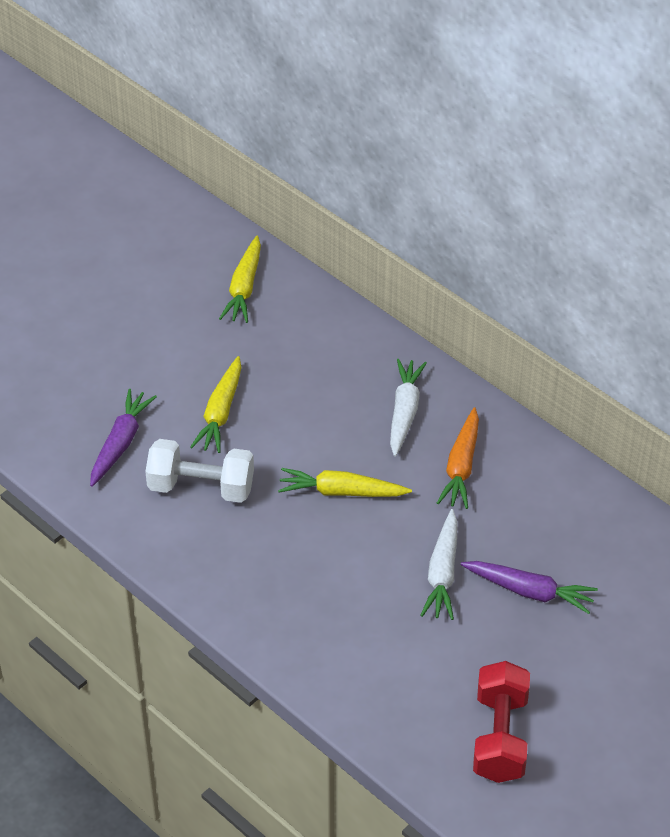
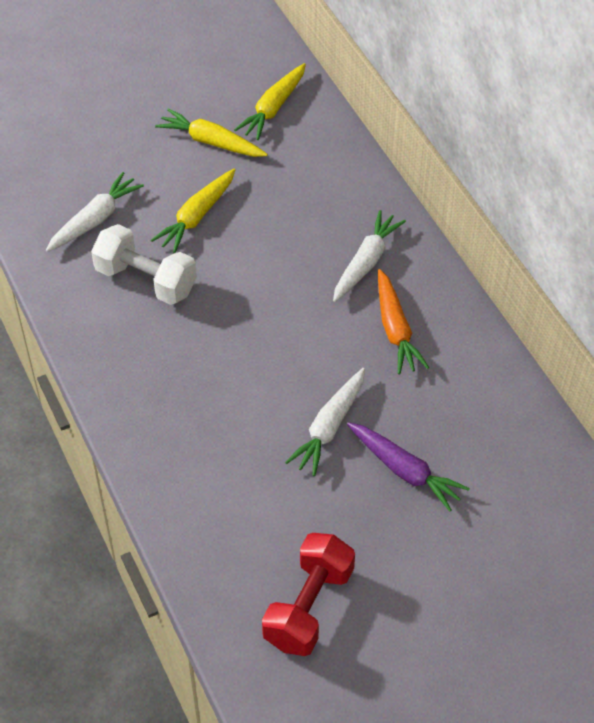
camera: 20 degrees right, 5 degrees up
(120, 443) = (95, 219): purple carrot -> white carrot
(341, 492) = (271, 321): yellow carrot -> yellow carrot (211, 142)
(461, 466) = (395, 329): orange carrot -> orange carrot turned 45 degrees counterclockwise

